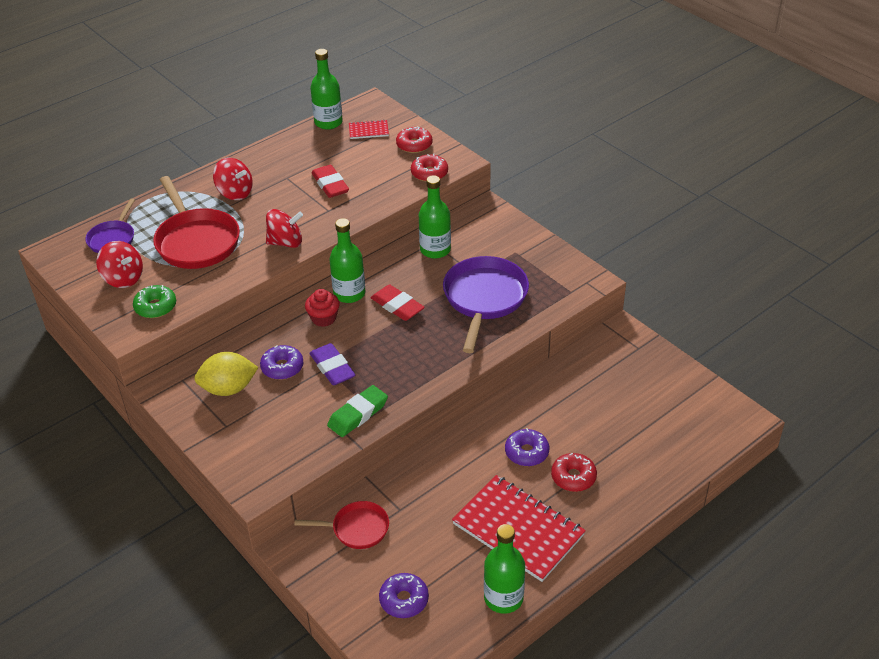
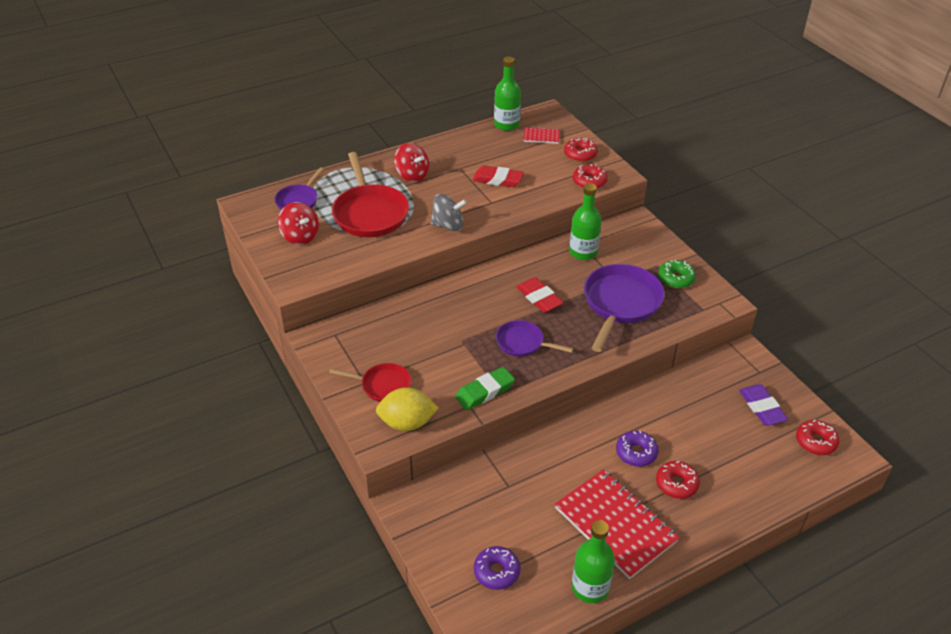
camera: 10 degrees right, 0 degrees up
(155, 307) = (322, 266): green donut -> green donut (676, 279)
(228, 389) = (374, 349): yellow lemon -> yellow lemon (407, 423)
(282, 367) = (425, 337): purple donut -> none
(286, 242) = (448, 225): red spinning top -> grey spinning top
(323, 318) = (470, 299): red cupcake -> none
(330, 185) = (498, 180): red eraser -> red eraser turned 60 degrees counterclockwise
(332, 368) = (470, 345): purple eraser -> purple eraser (762, 408)
(349, 293) = (498, 280): green bottle -> none
(357, 529) = (466, 497): red pan -> red pan (382, 385)
(388, 356) = (522, 343): none -> purple pan
(705, 410) = (815, 442): none -> red donut

